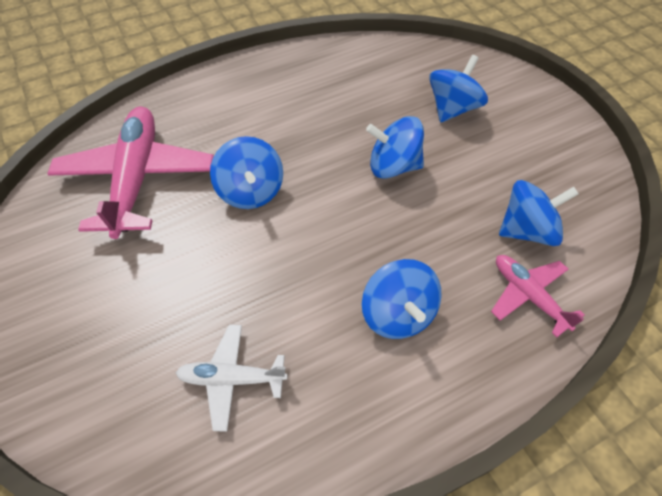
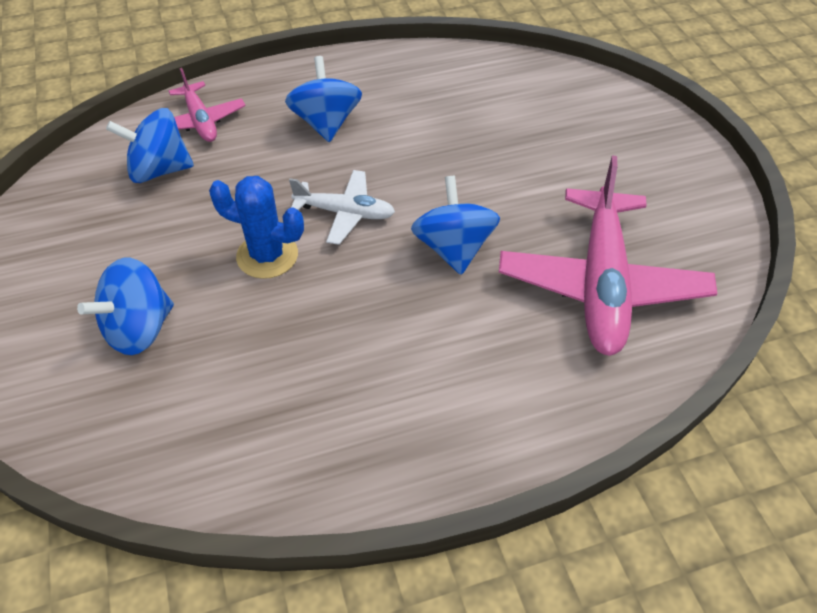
camera: 170 degrees left, 5 degrees down
(231, 379) = (480, 101): white plane -> white plane (345, 213)
(393, 166) = (267, 256): blue spinning top -> blue cactus

